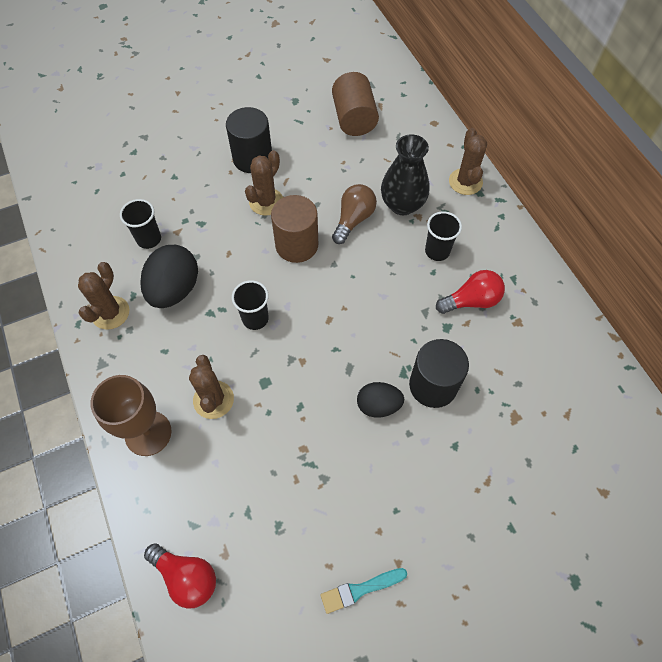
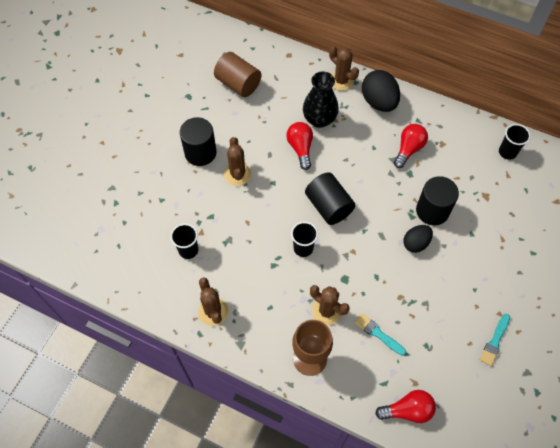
camera: 40 degrees left, 0 degrees up
(174, 289) = (238, 268): black egg -> black egg (379, 102)
(240, 467) = (378, 334): none -> turquoise brush
(296, 245) = (283, 187): brown cylinder -> none
(323, 297) = (328, 206): none -> black cylinder
(353, 219) = (300, 148): brown light bulb -> red light bulb
(437, 251) = (364, 134): black cup -> black cup (507, 152)

